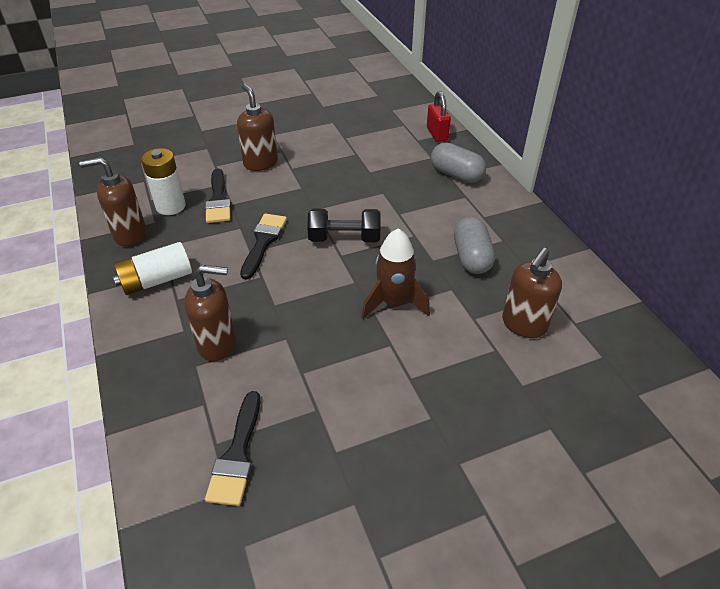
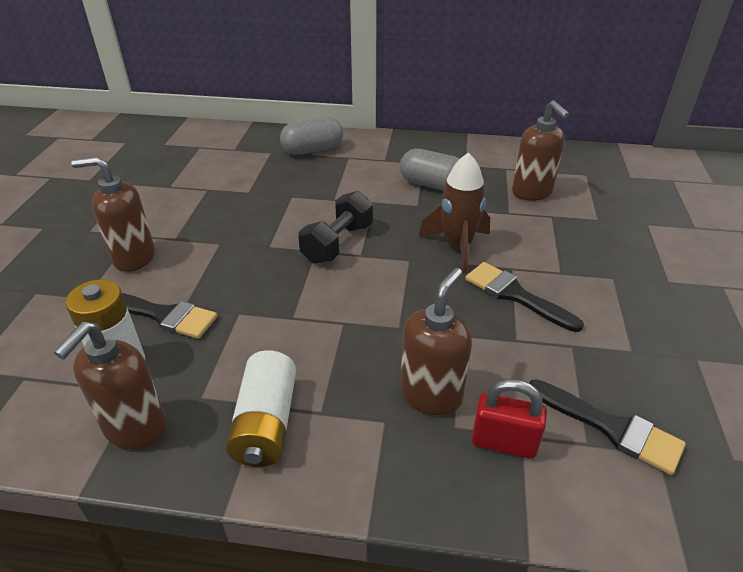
camera: 60 degrees left, 5 degrees down
(263, 242) = (285, 302): black brush -> black brush (515, 295)
(437, 134) = (239, 136): red padlock -> red padlock (503, 442)

